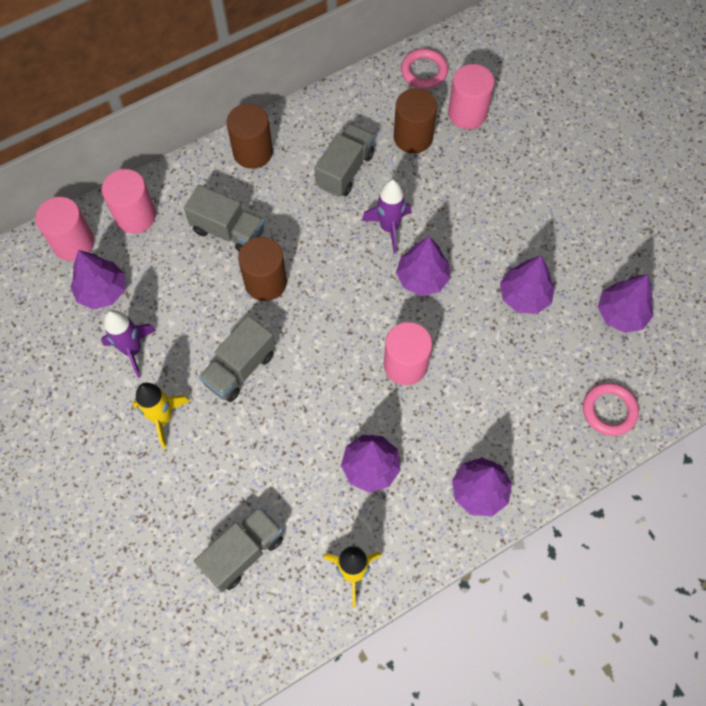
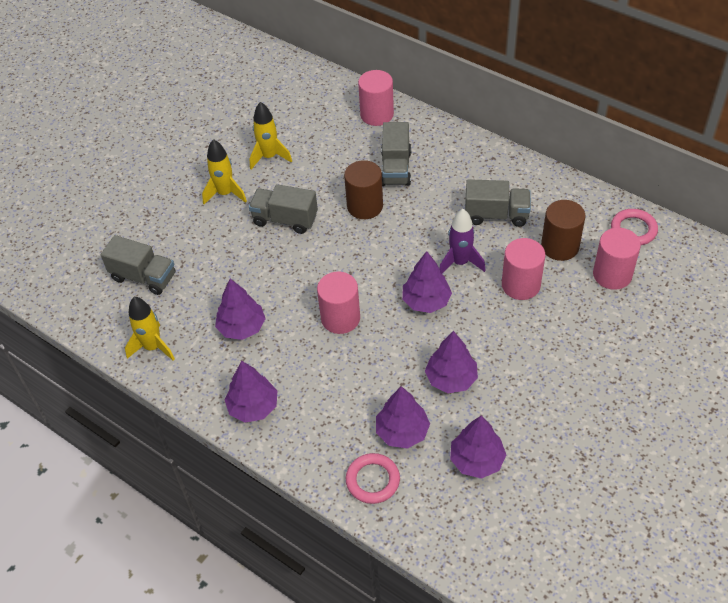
camera: 70 degrees right, 15 degrees down
(73, 243) = (335, 93): pink cylinder -> pink cylinder (520, 285)
(102, 291) = (306, 123): purple tree -> purple tree (402, 432)
(132, 350) = (269, 157): purple rocket -> yellow rocket
(253, 152) = (474, 154): brown cylinder -> none

